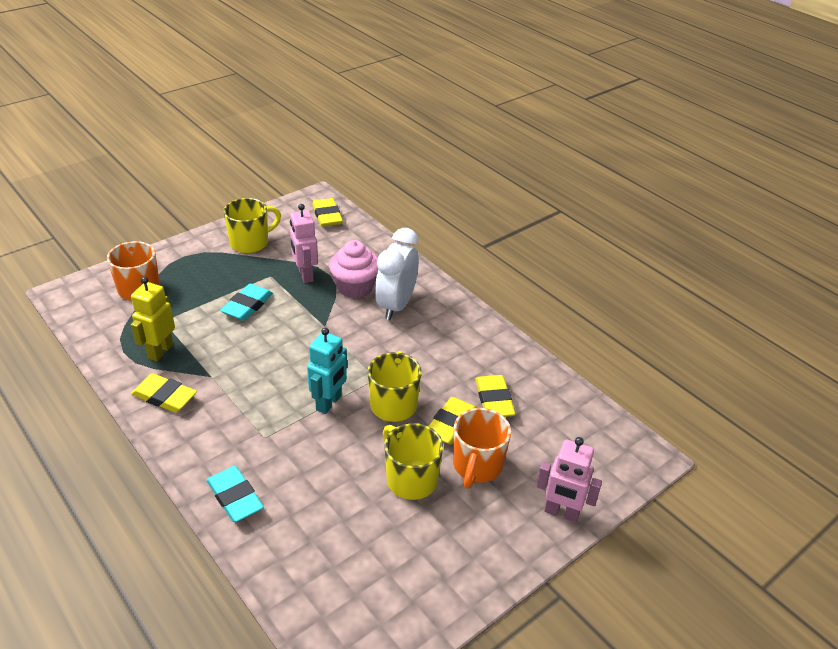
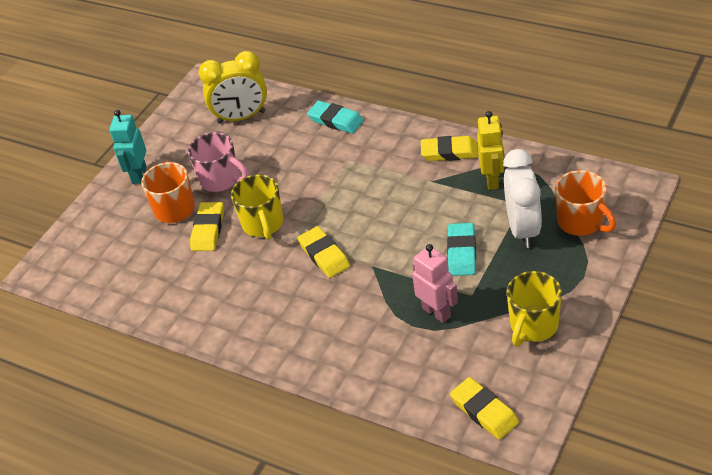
camera: 165 degrees right, 5 degrees up
(329, 403) = (316, 203): turquoise robot -> turquoise robot (139, 175)
(339, 565) = (241, 117): none -> yellow clock
(355, 287) = (374, 321): pink cupcake -> none
(396, 305) = (317, 319): white clock -> white clock (522, 229)
(410, 479) = (221, 180): yellow mug -> pink mug
(494, 400) = (179, 264): yellow eraser -> yellow eraser (324, 255)
(561, 513) = (102, 204): pink robot -> none

